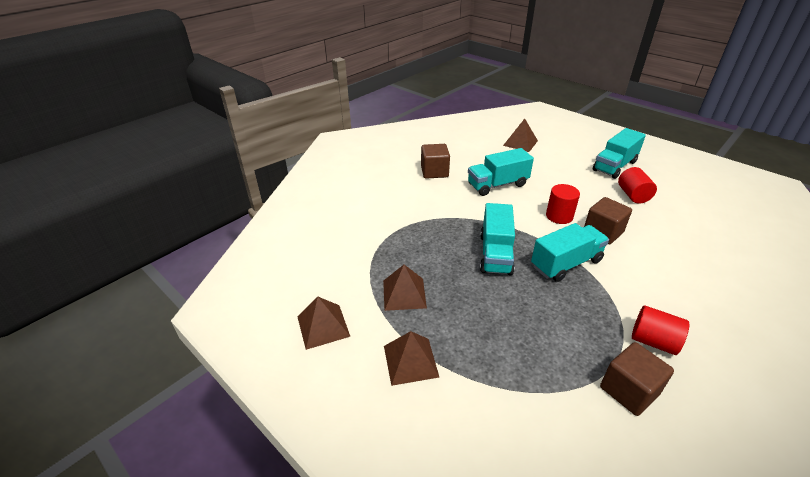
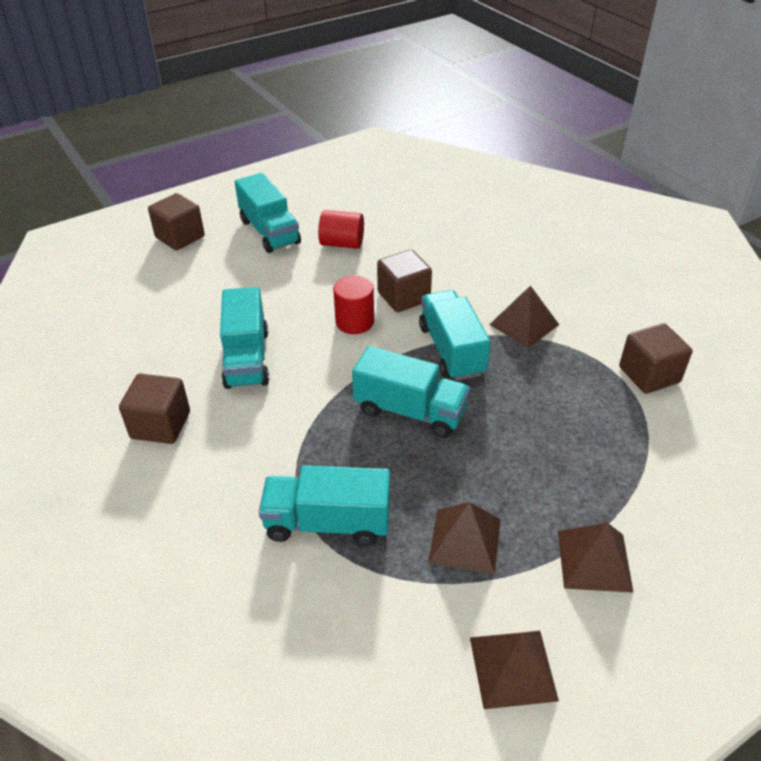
camera: 75 degrees left, 5 degrees up
(396, 238) = (327, 523): none -> turquoise truck
(520, 143) = (145, 295): brown pyramid -> brown pyramid (524, 324)
(577, 139) = (180, 237): none -> brown cube
(653, 341) = (587, 331): red cylinder -> none

